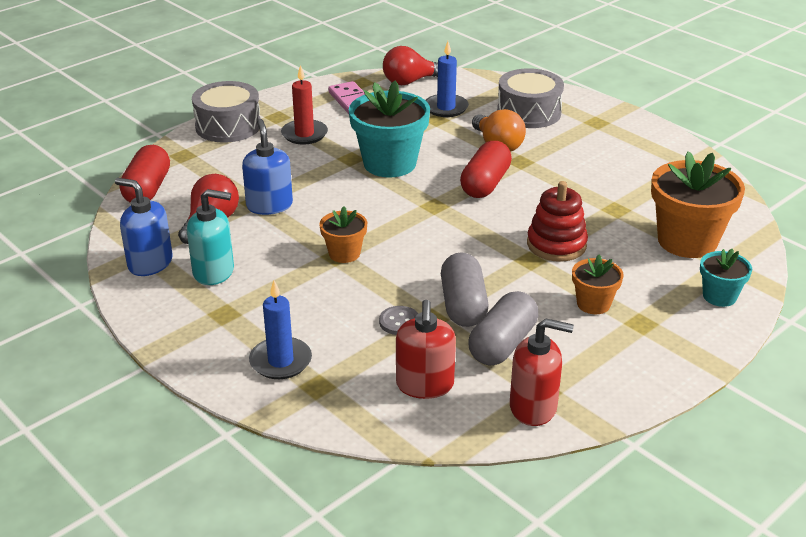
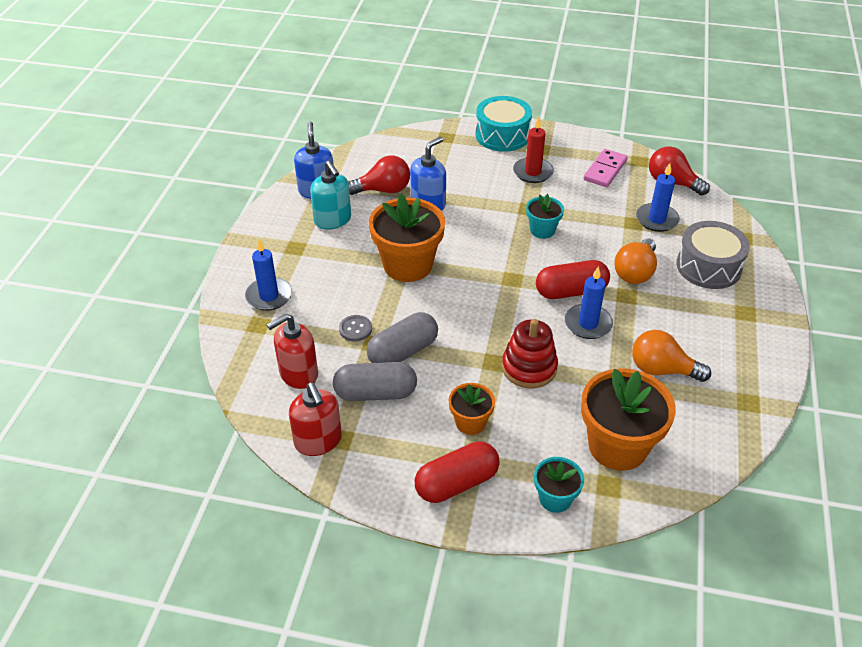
camera: 55 degrees right, 10 degrees up
(147, 189) = (392, 145): red capsule -> red capsule (456, 483)
(228, 126) = (502, 135): grey drum -> turquoise drum
(344, 253) = (408, 265): orange flower pot -> orange flower pot, size x1.90
(389, 163) = (542, 230): turquoise flower pot -> turquoise flower pot, size x0.53
(534, 193) = (588, 324): none -> blue candle
(622, 184) = (662, 370): none -> orange light bulb

